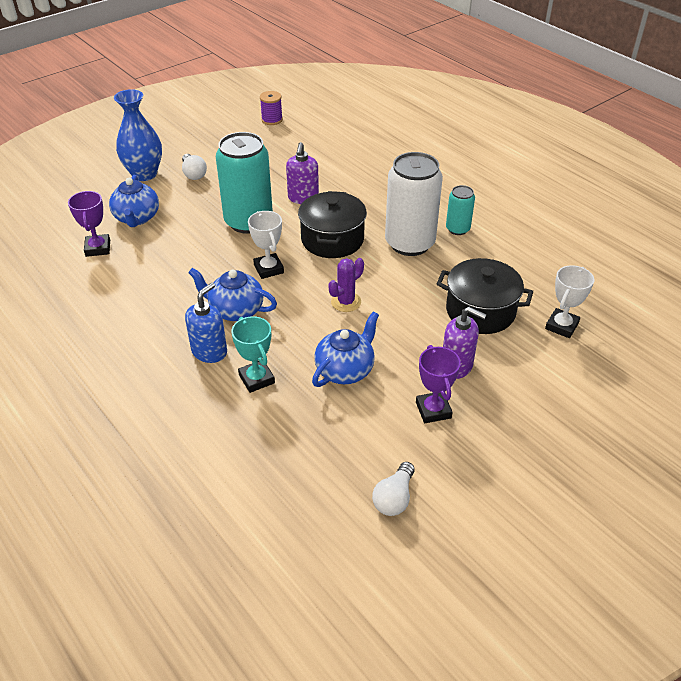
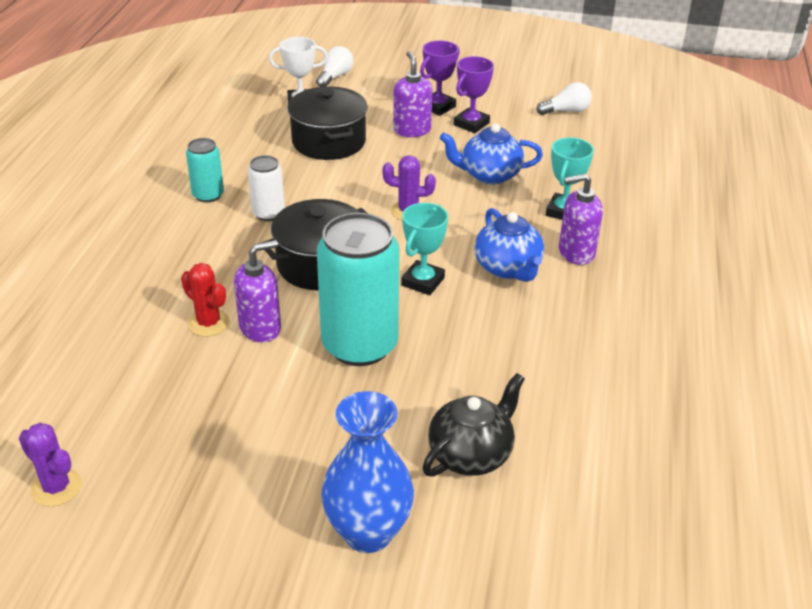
camera: 130 degrees left, 5 degrees down
(98, 248) = (567, 444): purple trophy -> purple trophy (438, 107)
(137, 218) = (471, 454): blue teapot -> black teapot
(193, 174) = (309, 472): white light bulb -> white light bulb (335, 77)
(209, 352) = (576, 253): blue soap dispenser -> purple soap dispenser
(268, 269) = (423, 281): white trophy -> turquoise trophy
(272, 120) = (56, 487): purple spool -> purple cactus
(327, 185) = (208, 323): none -> red cactus
(409, 243) = (268, 213): white can -> white can, size x0.50

